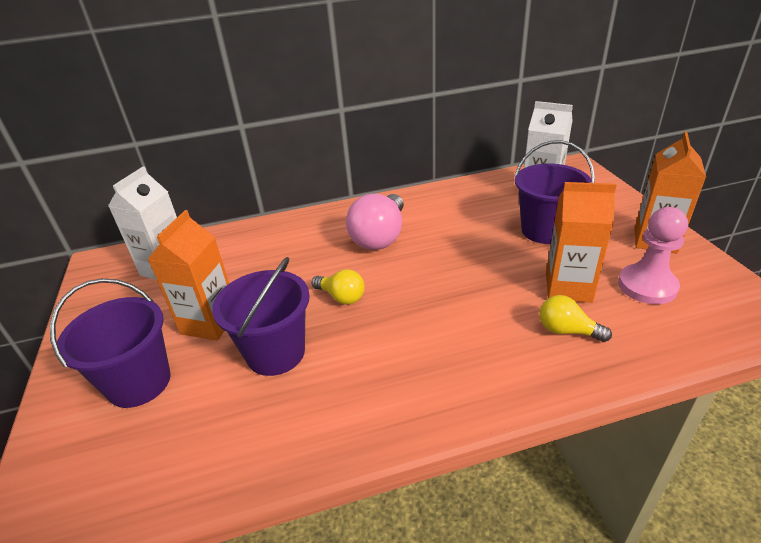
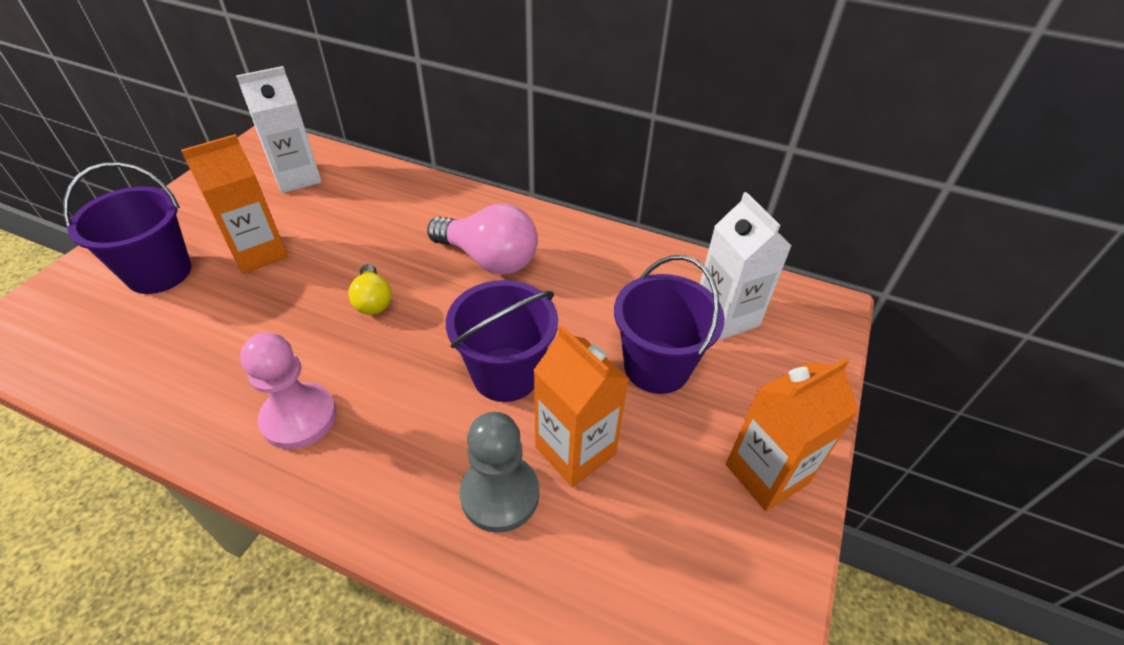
camera: 35 degrees right, 10 degrees up
(275, 353) = (261, 317): purple bucket -> purple bucket (506, 374)
(380, 237) = (489, 259): pink light bulb -> pink light bulb turned 120 degrees counterclockwise
(567, 331) = (500, 494): yellow light bulb -> grey pawn
(647, 286) = (661, 518): pink pawn -> pink pawn (299, 417)

